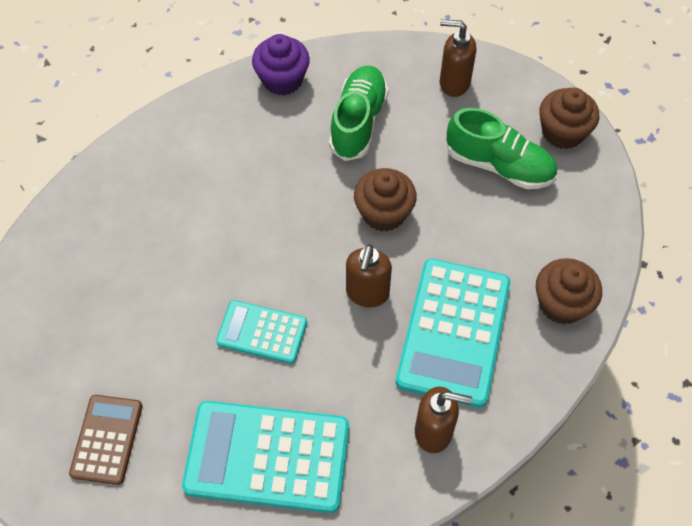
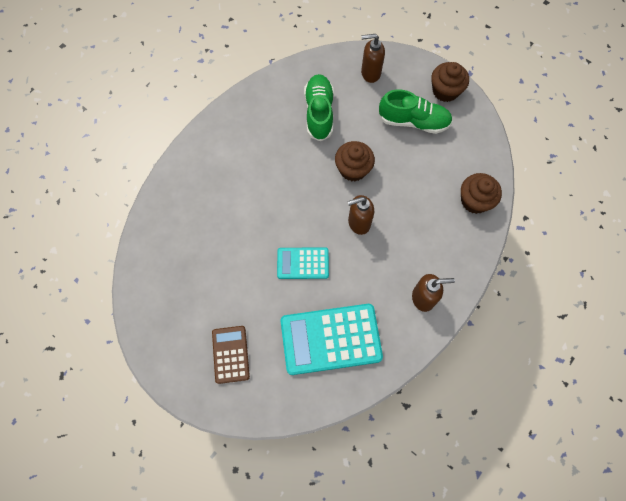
camera: 15 degrees left, 10 degrees up
(282, 80) = (262, 95): purple cupcake -> none
(367, 293) = (358, 223): brown soap dispenser -> brown soap dispenser turned 75 degrees clockwise
(453, 332) = (417, 234): turquoise calculator -> none

